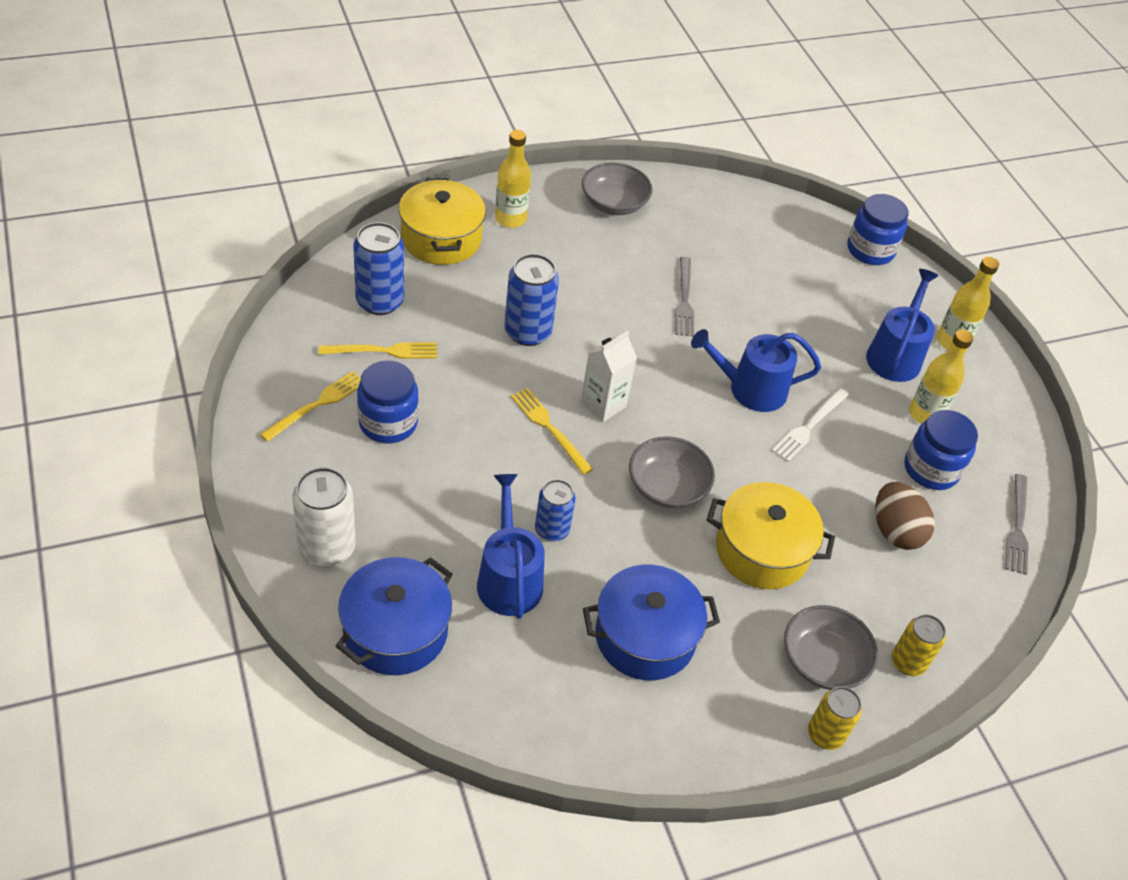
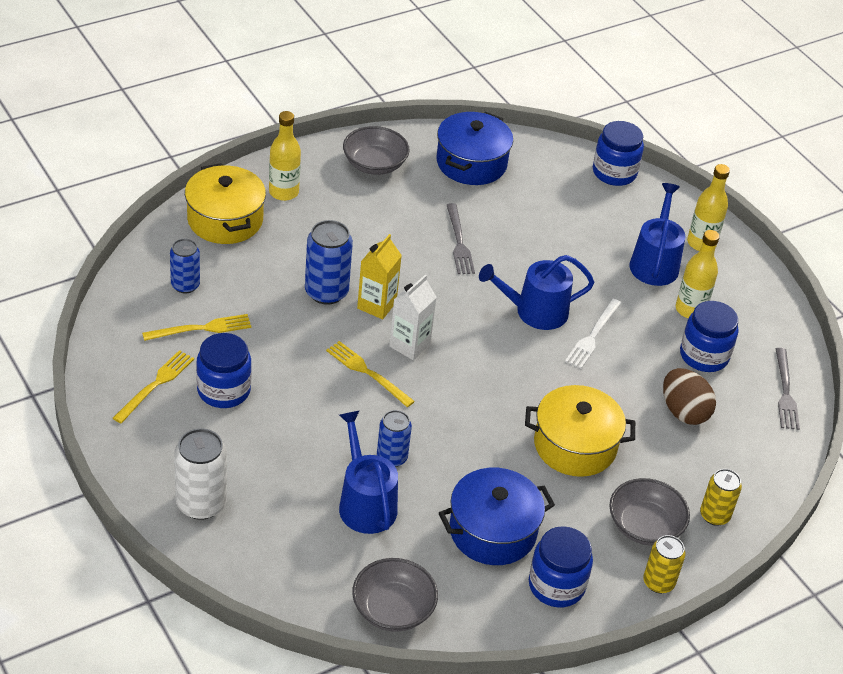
camera: 10 degrees left, 5 degrees down
(380, 301) = (185, 285): blue can -> blue can, size x0.65
(395, 631) = (280, 561): blue pot -> blue pot (471, 163)
(578, 355) = (376, 305): none -> yellow carton
(667, 487) = (482, 406): grey bowl -> grey bowl (393, 609)
(704, 717) = (556, 585): none -> blue jar

